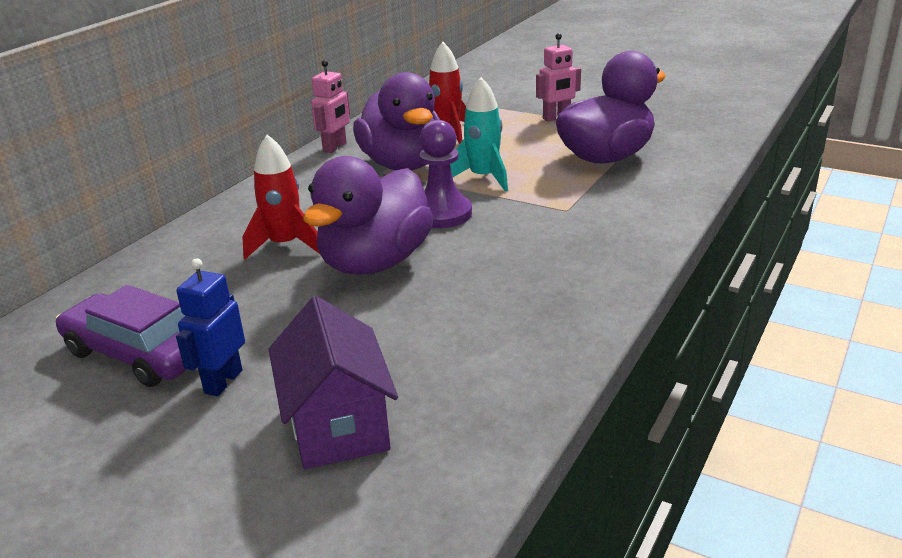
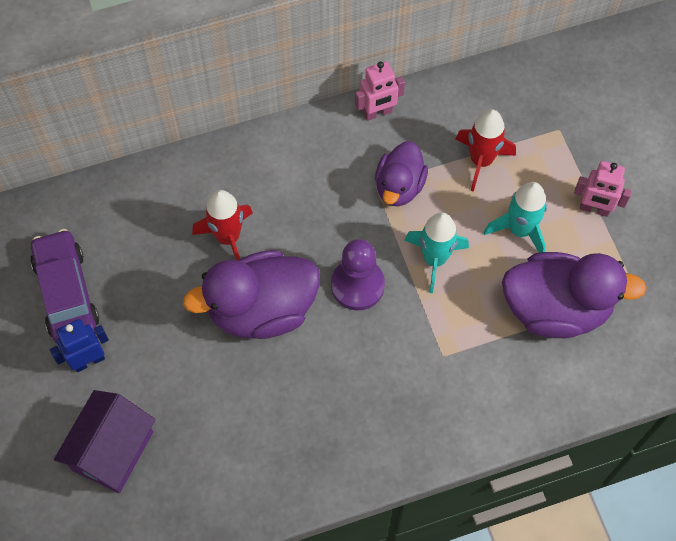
camera: 40 degrees right, 35 degrees up
(402, 165) = (399, 187): purple duck -> purple duck, size x0.61
(523, 143) = (519, 230): none -> turquoise rocket

